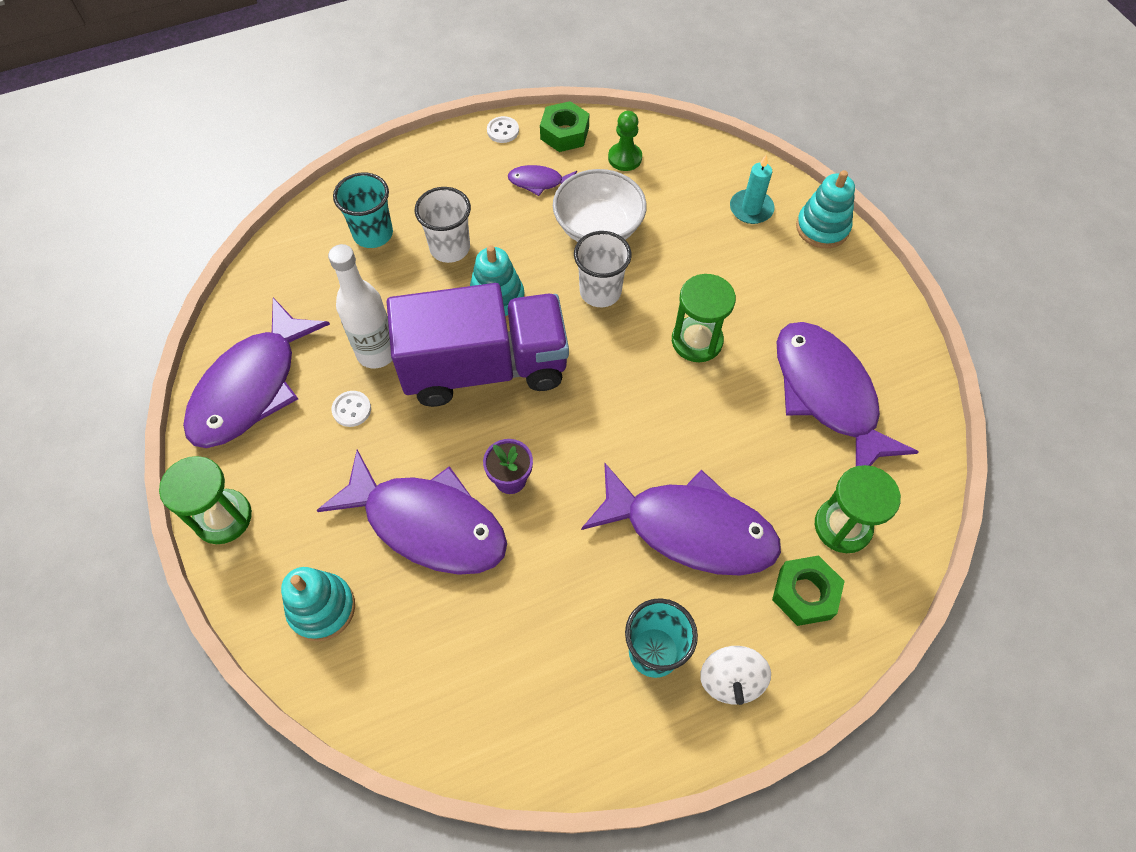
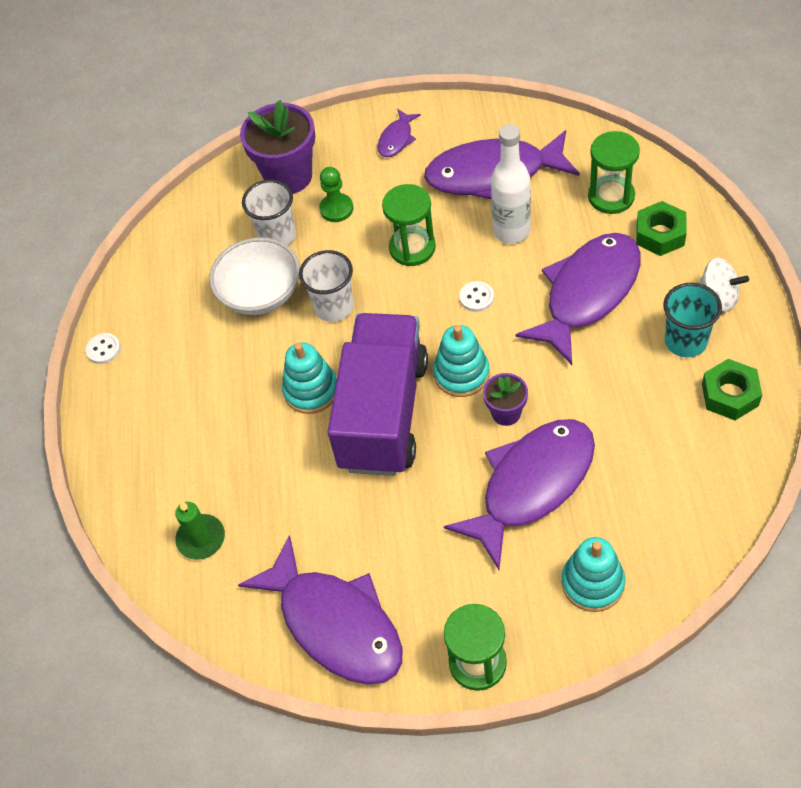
camera: 65 degrees left, 5 degrees down
(323, 260) = (201, 538): none -> green candle
(352, 409) = (392, 533): white button -> white button (476, 297)
(373, 234) = (186, 487): turquoise cup -> none
(377, 352) = (334, 503): white bottle -> white bottle (511, 231)
(450, 248) = (233, 420): white cup -> white cup (277, 236)
(539, 182) = (184, 330): purple fish -> purple fish (397, 139)
(564, 133) = (132, 298): green nut -> green nut (730, 395)
(625, 158) = (187, 256): green pawn -> green pawn (336, 209)
(751, 209) = (288, 176): turquoise candle -> purple flower pot
(822, 228) = (330, 133): turquoise stacking toy -> turquoise stacking toy (461, 374)

